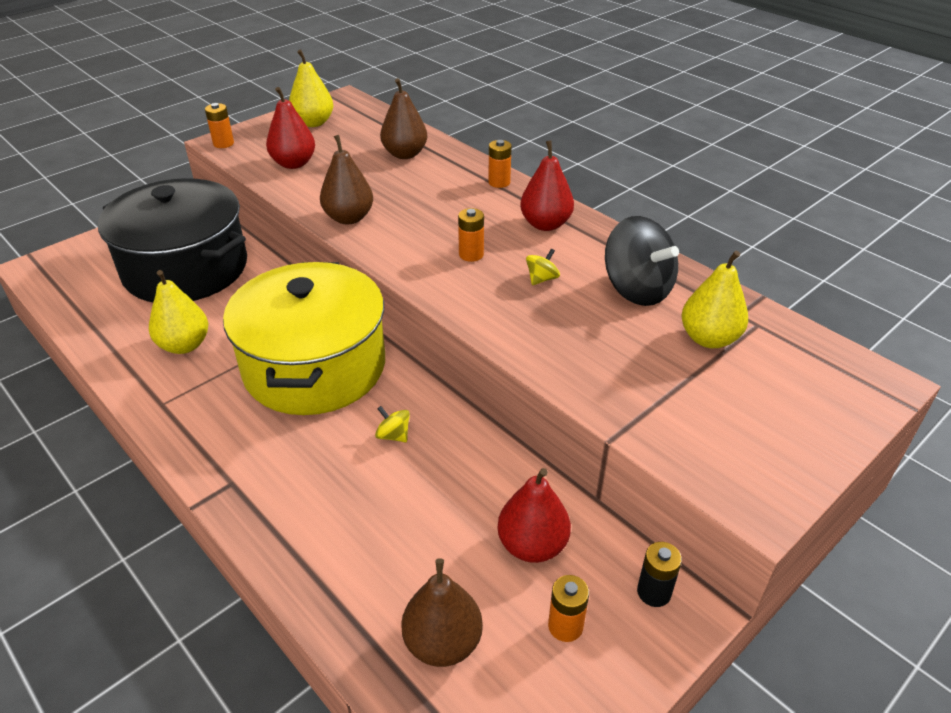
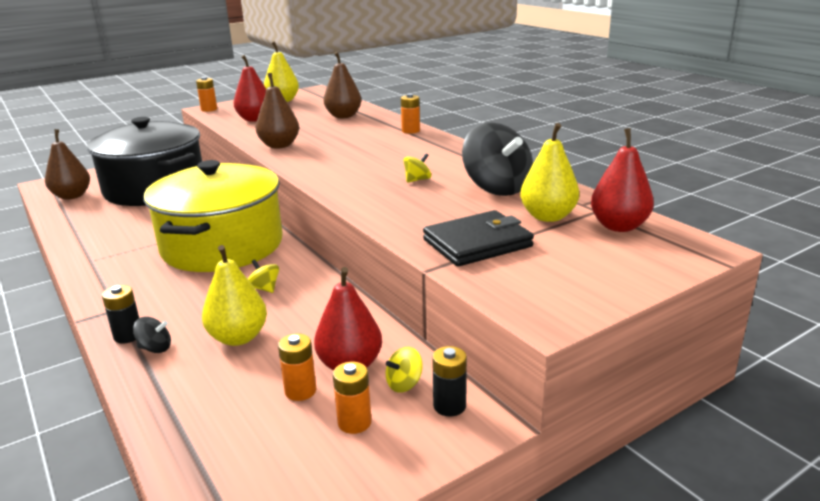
camera: 10 degrees right, 15 degrees down
(184, 345) = (128, 229): yellow pear -> yellow pear (238, 337)
(265, 525) = (128, 336): none -> black battery
(306, 541) = (155, 348): none -> black spinning top
(443, 642) = (236, 424): brown pear -> brown pear (72, 196)
(471, 254) = (365, 166): orange battery -> orange battery (300, 391)
(545, 224) = (437, 152): red pear -> red pear (619, 226)
(598, 566) = (404, 384): none -> yellow spinning top
(648, 390) = (477, 243): none -> black wallet

